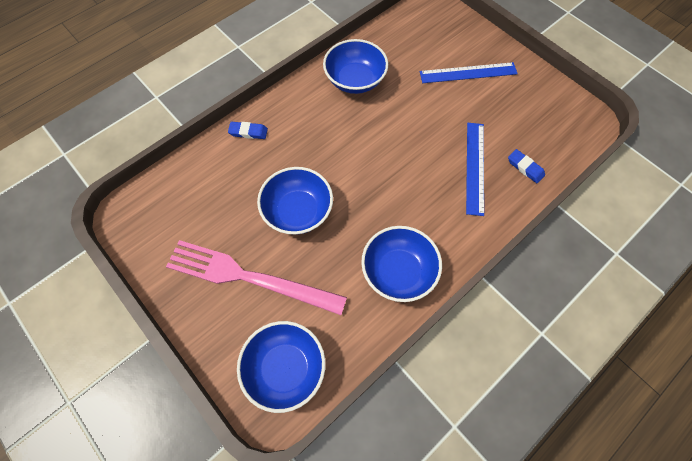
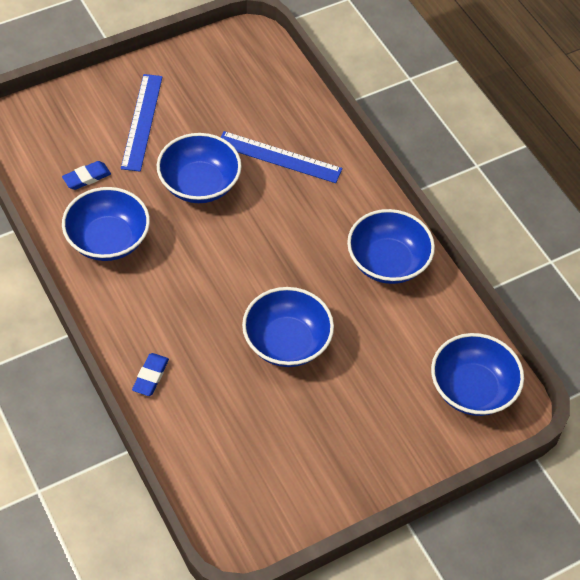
camera: 80 degrees left, 10 degrees down
(249, 277) = (360, 407): pink fork -> none
(425, 121) = (199, 184): none -> blue bowl
(525, 167) = (293, 113): blue eraser -> blue eraser (87, 177)

